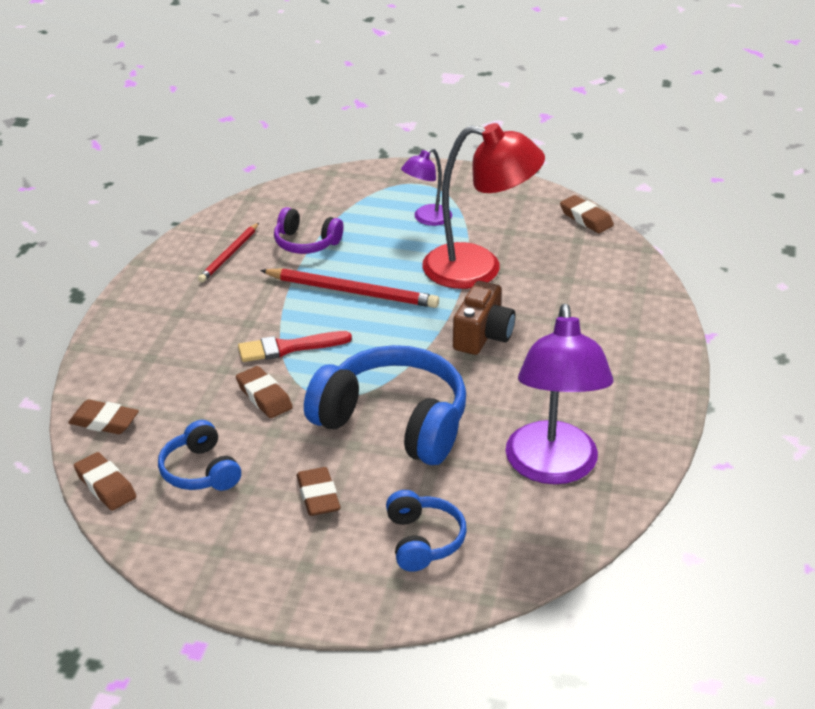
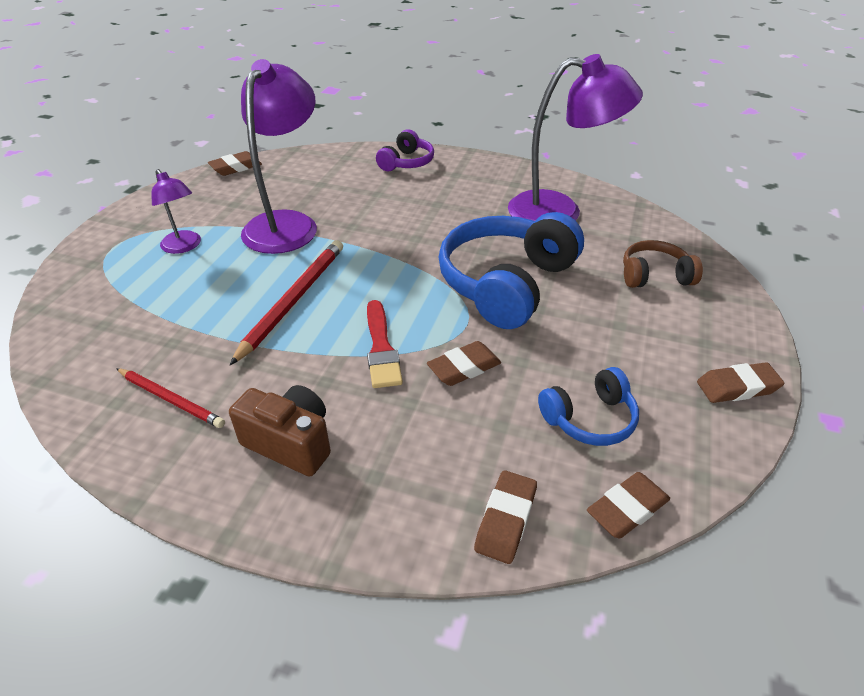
camera: 85 degrees left, 5 degrees up
(306, 243) = (181, 331): purple headphones -> purple headphones (406, 162)
(318, 496) = (612, 332): brown eraser -> brown eraser (737, 387)
(423, 540) = (654, 276): blue headphones -> brown headphones
(478, 269) = (287, 224): red lamp -> purple lamp
(483, 336) = (389, 229): brown camera -> brown camera (290, 443)

